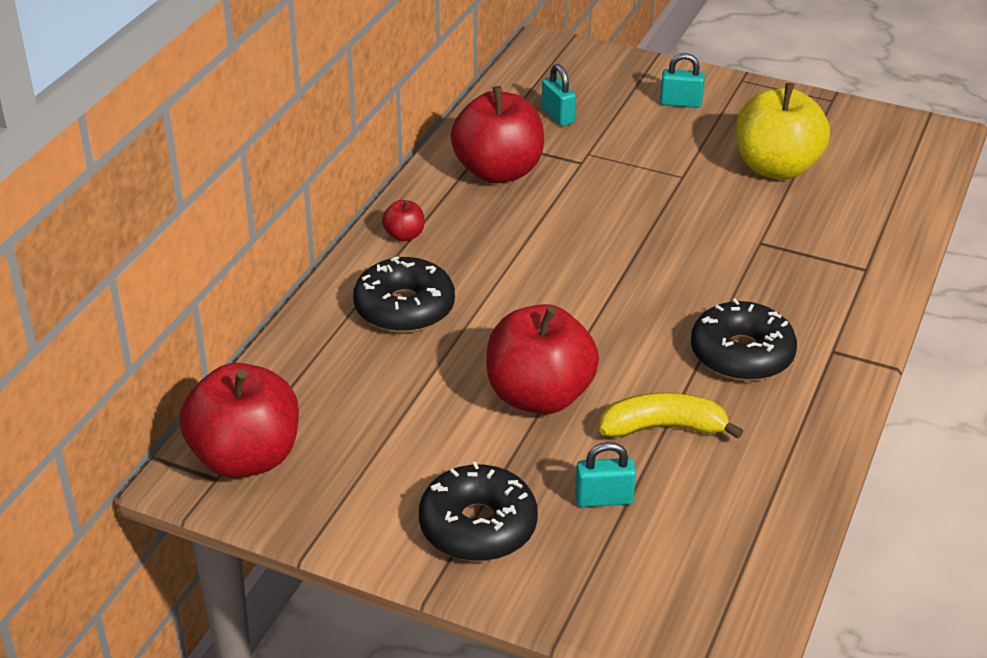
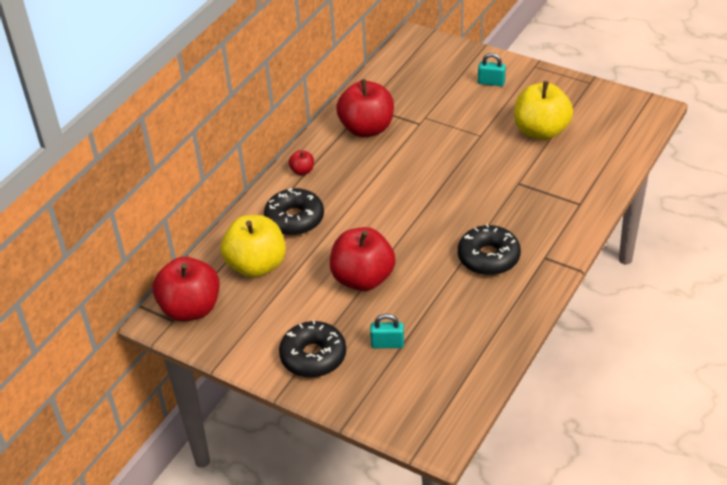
camera: 10 degrees right, 5 degrees up
(351, 382) = (256, 265): none -> yellow apple
(557, 116) = (411, 90): turquoise padlock -> none
(663, 427) = (431, 302): yellow banana -> none

